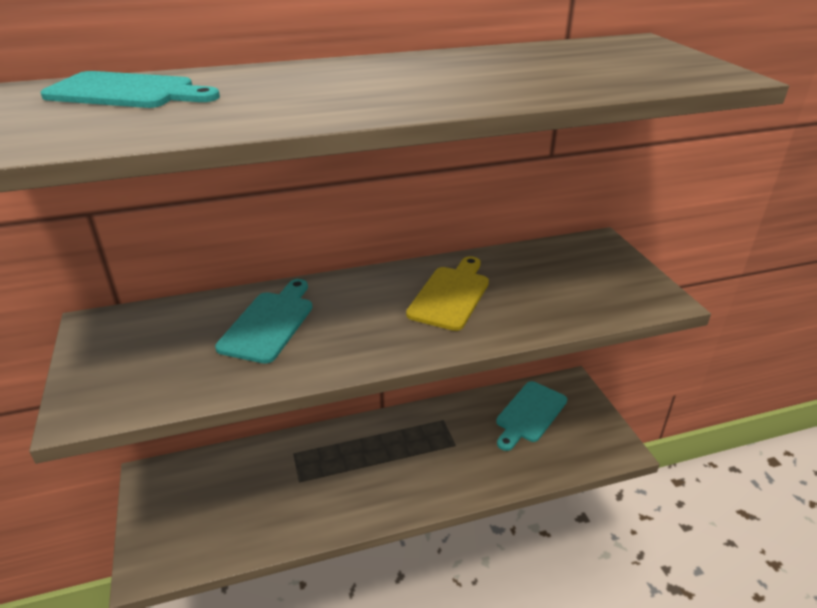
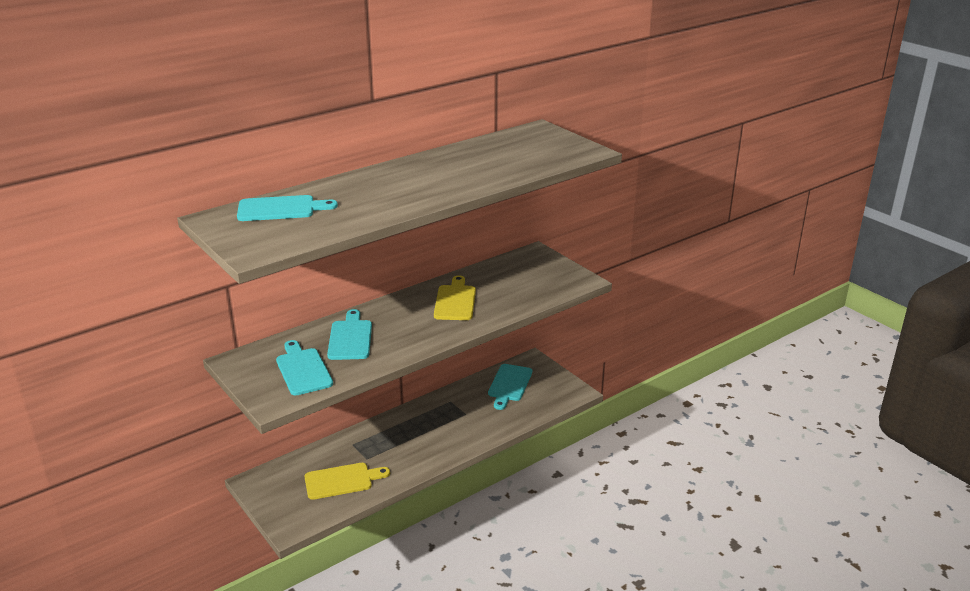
camera: 20 degrees left, 5 degrees down
(168, 362) = (303, 370): none -> turquoise cutting board
(251, 509) = (342, 481): none -> yellow cutting board

